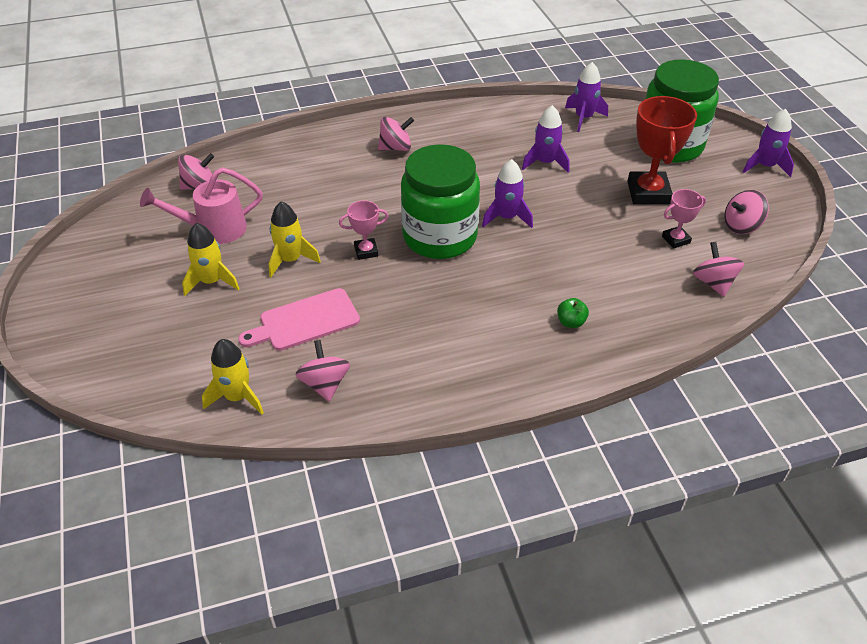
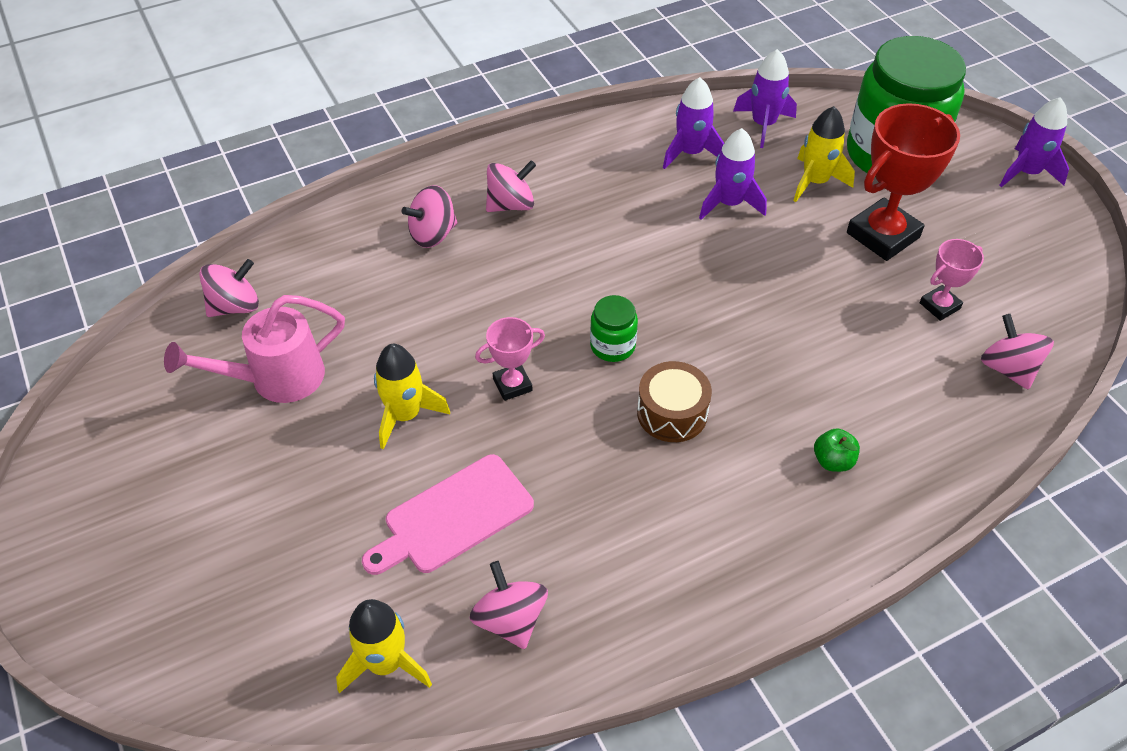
camera: 10 degrees left, 5 degrees up
(212, 281) = (296, 469): yellow rocket -> yellow rocket (815, 182)
(440, 237) = (612, 346): green jar -> green jar, size x0.42
(468, 280) = (672, 413): none -> brown drum
(506, 217) = (699, 301): purple rocket -> purple rocket (690, 153)
(648, 193) = (883, 235): red trophy -> red trophy turned 60 degrees clockwise
(741, 226) = (1020, 272): pink spinning top -> pink spinning top (433, 234)

